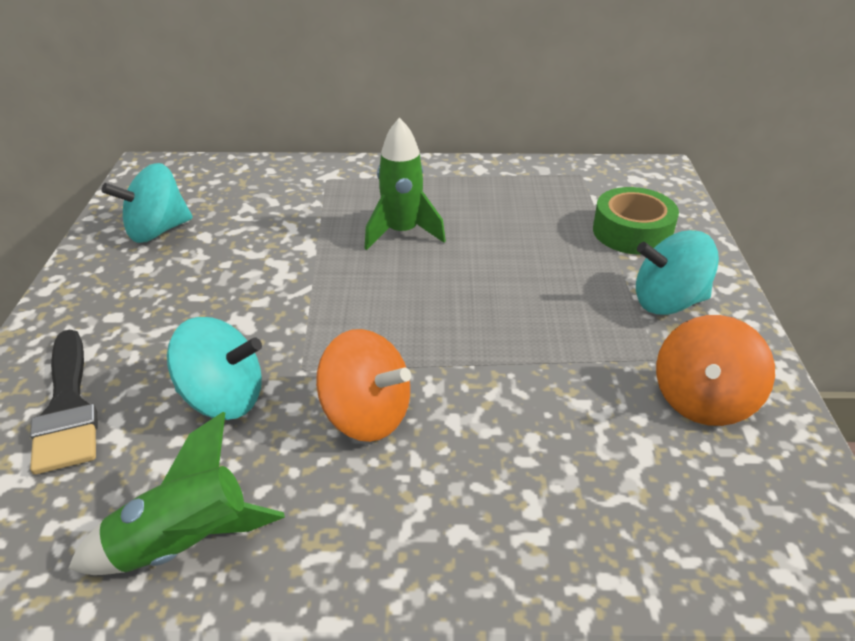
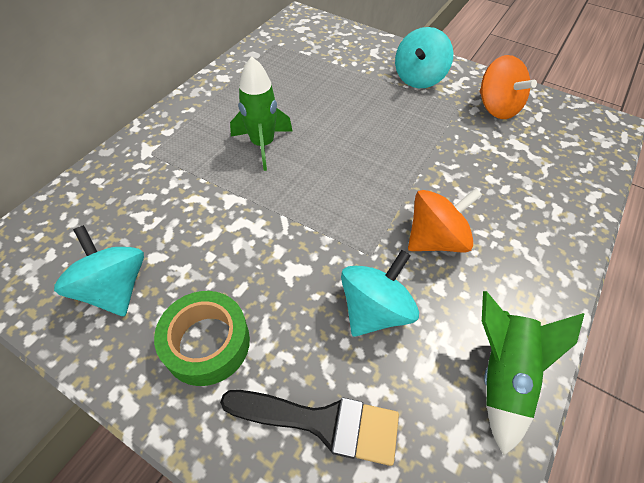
camera: 60 degrees left, 15 degrees up
(157, 231) = (114, 288): turquoise spinning top -> turquoise spinning top turned 150 degrees clockwise
(632, 232) = (350, 57): green tape -> green tape (207, 343)

